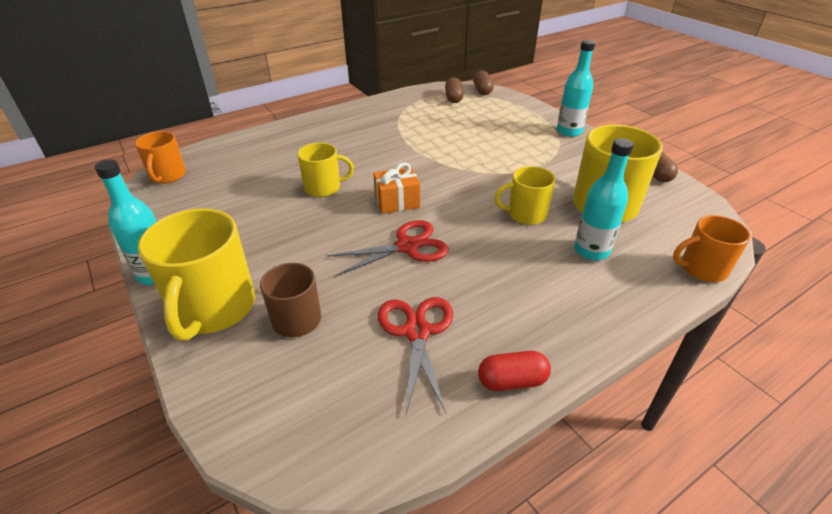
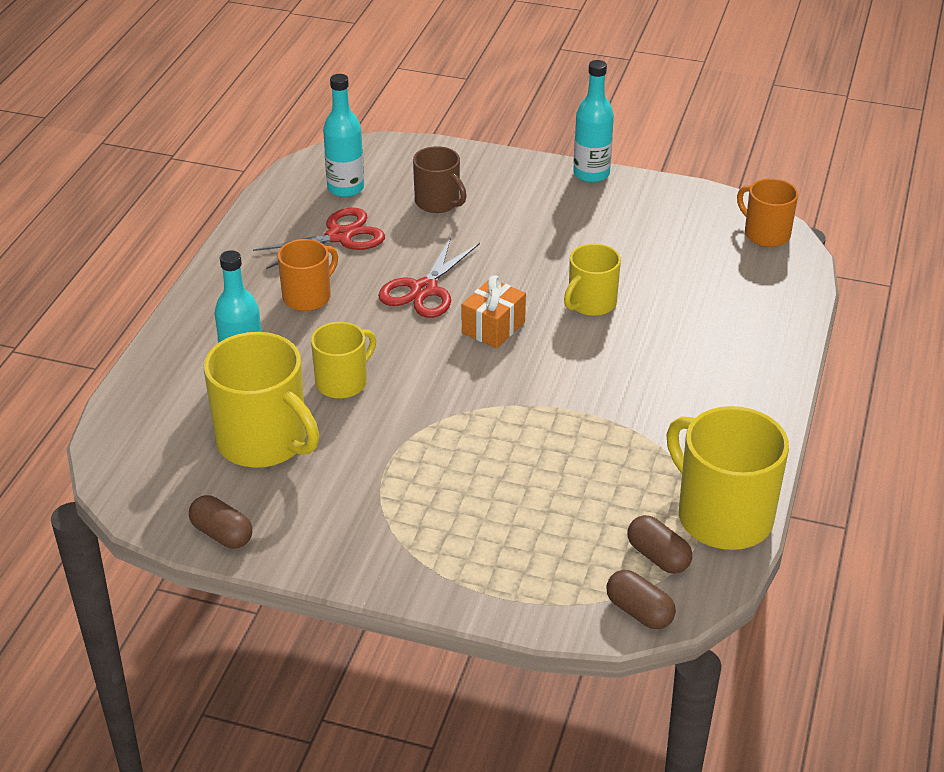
camera: 140 degrees right, 0 degrees up
(214, 308) = (508, 179): yellow mug -> yellow mug (722, 516)
(417, 332) = (339, 236): red scissors -> red scissors turned 75 degrees counterclockwise
(512, 381) = (243, 242): red capsule -> none
(569, 131) = (398, 570): turquoise bottle -> turquoise bottle (345, 188)
(702, 268) = (123, 407): orange mug -> orange mug (308, 297)

